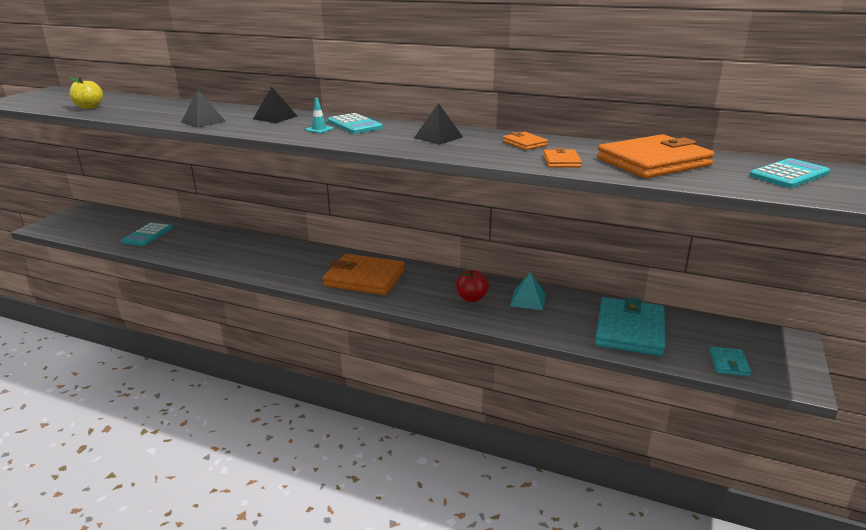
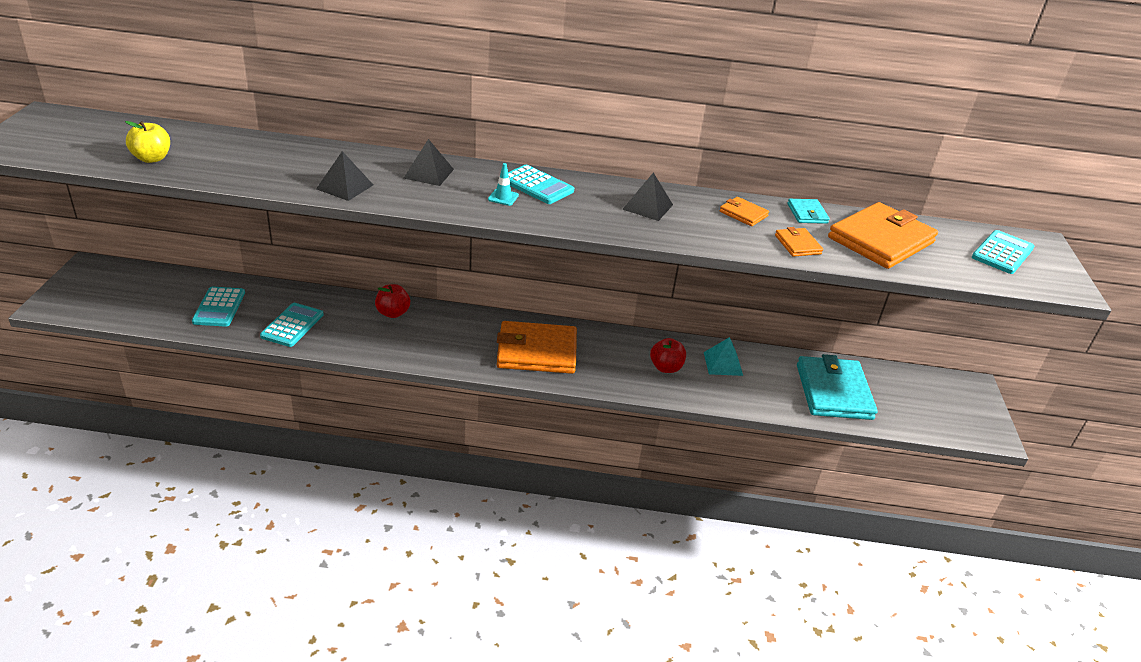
camera: 20 degrees left, 10 degrees up
(189, 248) = (292, 325): none -> turquoise calculator
(268, 246) = (393, 313): none -> red apple
(729, 363) = (931, 420): turquoise wallet -> turquoise wallet (807, 213)

